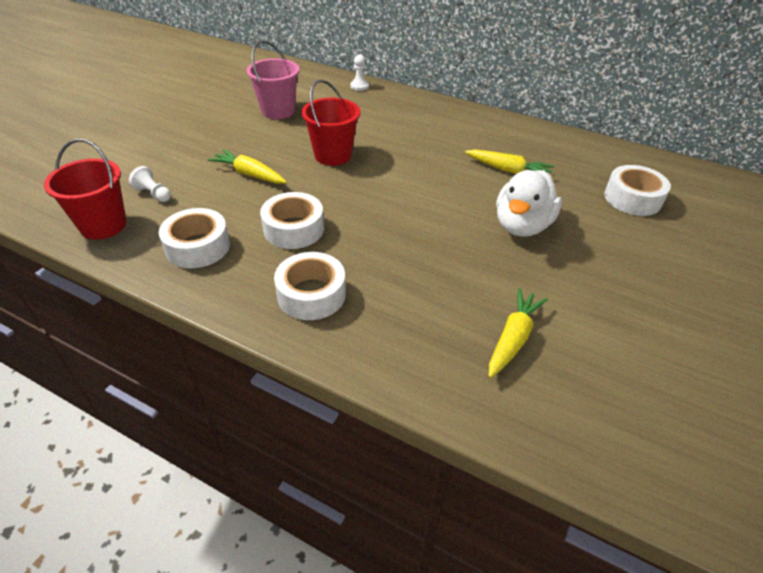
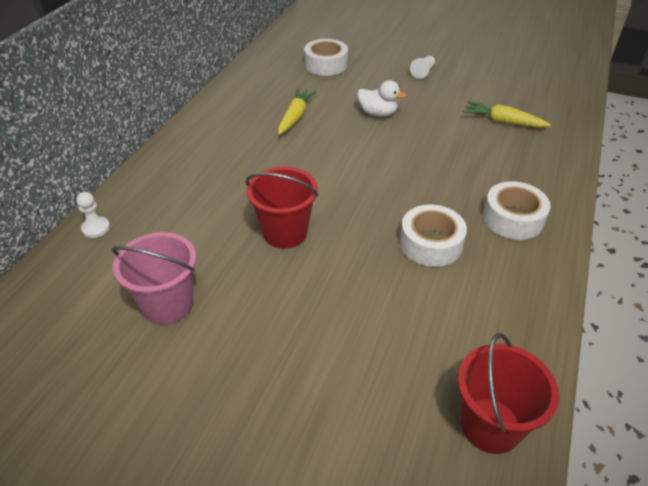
camera: 95 degrees left, 0 degrees up
(153, 194) = (408, 392): white pawn -> white pawn (423, 72)
(198, 247) = (488, 313): white tape -> none
(249, 174) = (340, 300): yellow carrot -> none
(522, 226) = (378, 113): white duck -> white duck, size x0.64

